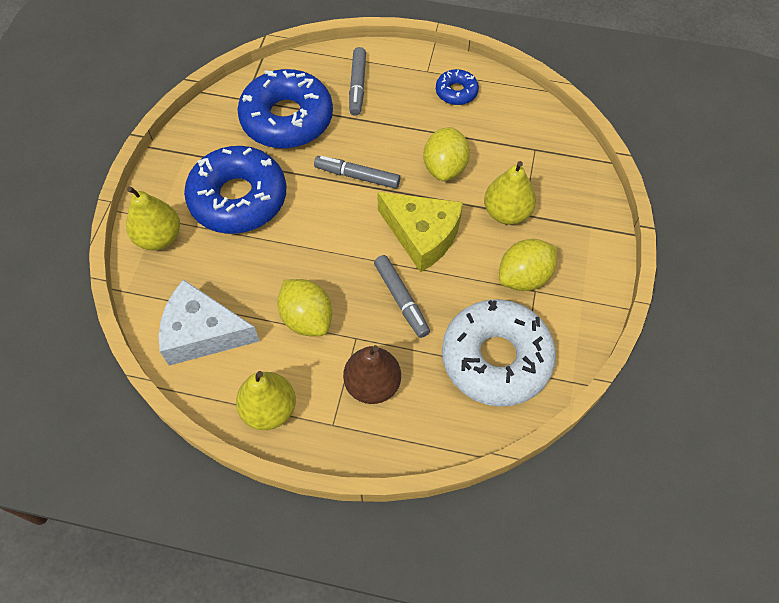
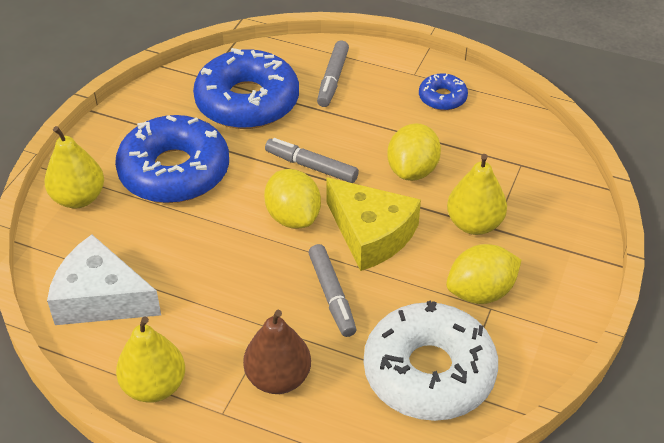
camera: 10 degrees right, 15 degrees down
(307, 318) = (220, 300): yellow lemon -> yellow lemon (293, 217)

